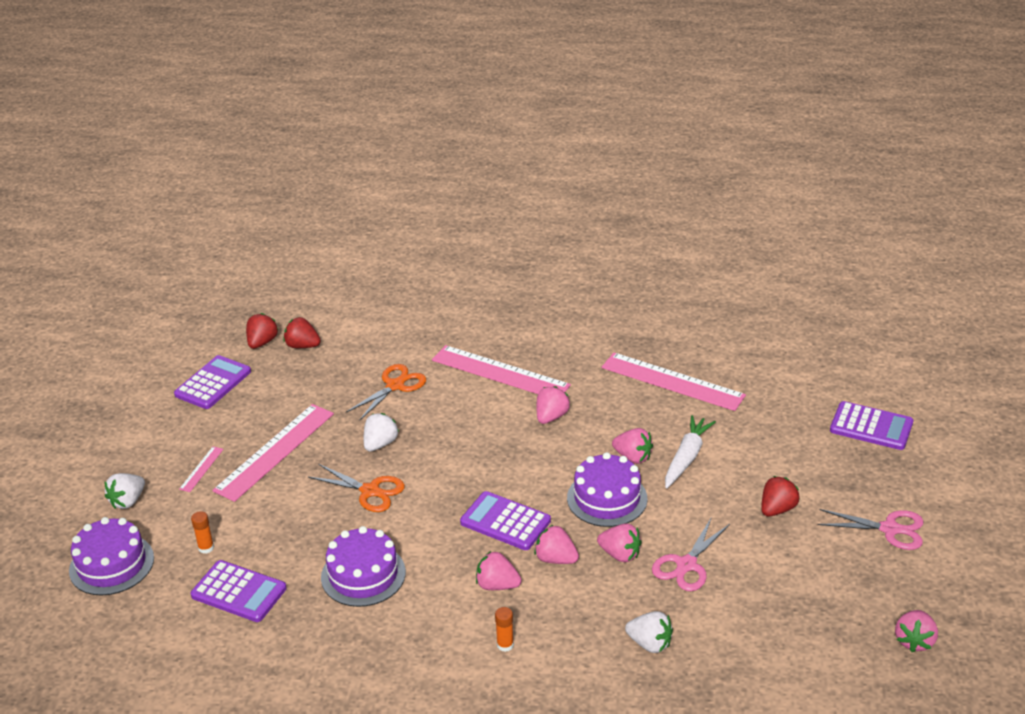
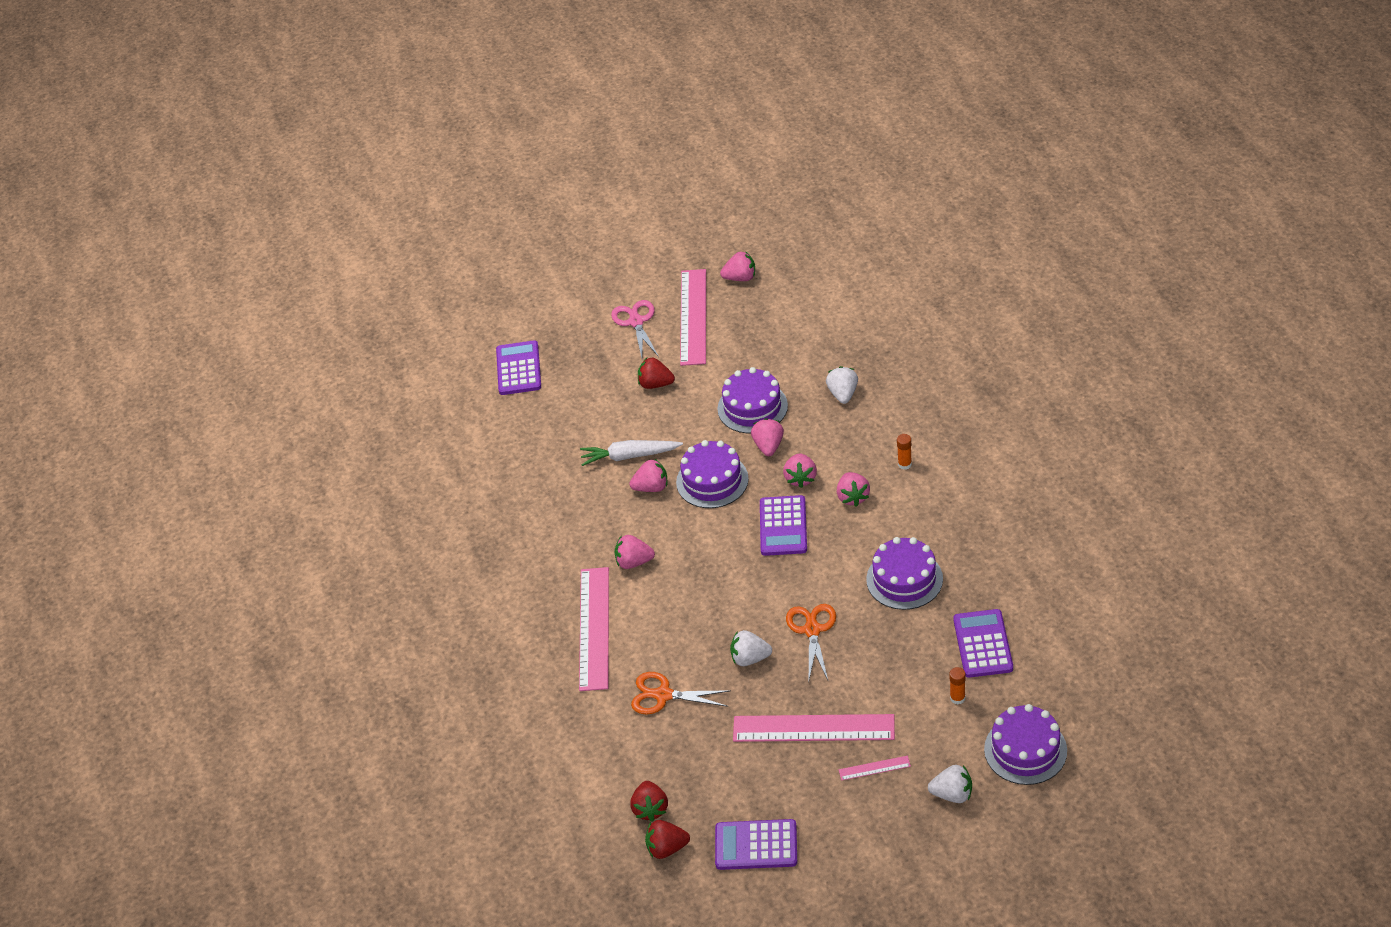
camera: 115 degrees left, 10 degrees up
(633, 457) = (651, 487): pink strawberry -> pink strawberry turned 75 degrees clockwise
(672, 381) = (532, 506): pink ruler -> pink ruler (693, 317)
(686, 565) = (752, 407): pink scissors -> purple cake

